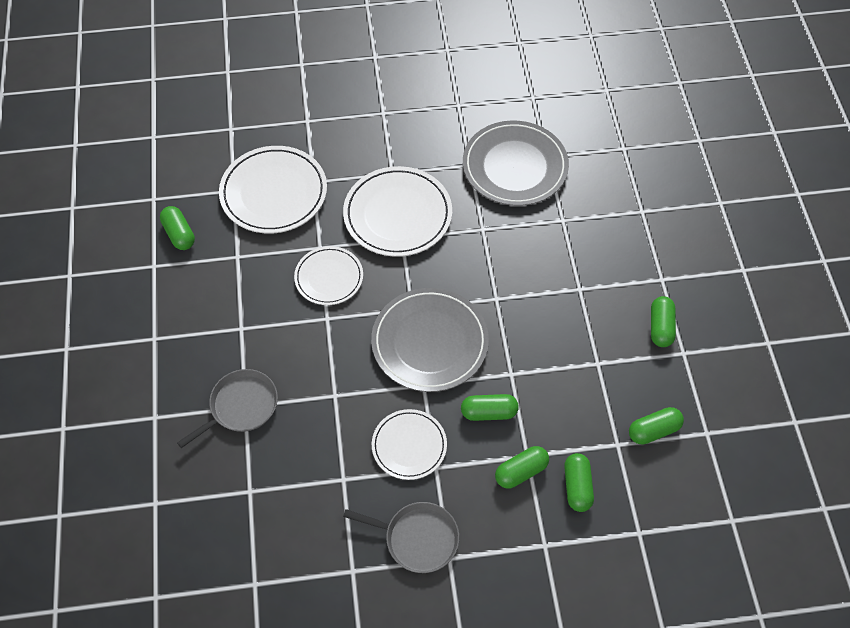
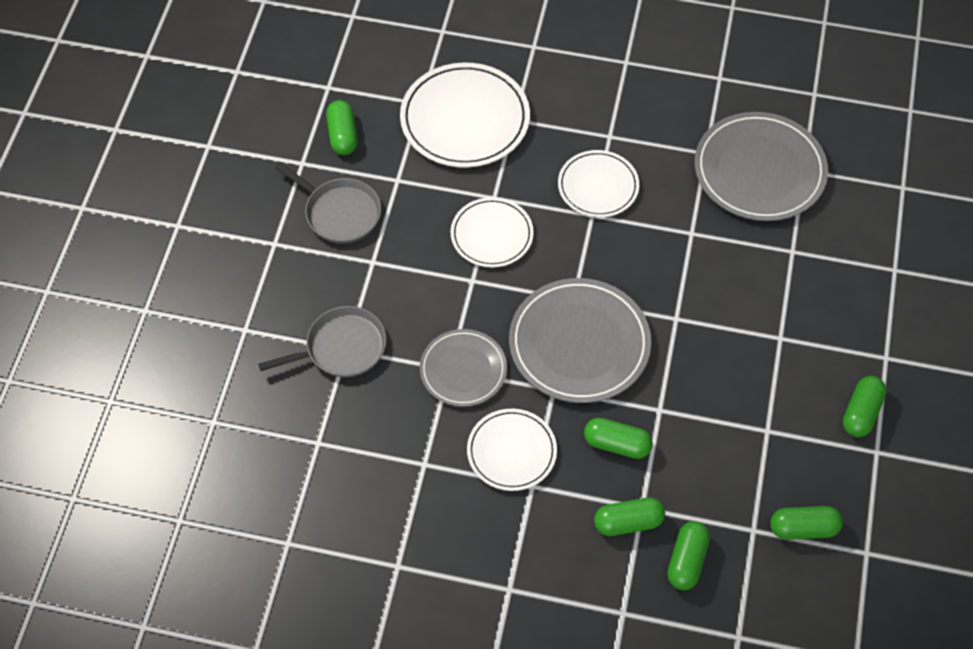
camera: 20 degrees right, 0 degrees up
(346, 392) = (463, 370): none -> grey plate
(397, 214) = (598, 186): white plate -> white plate, size x0.61
(418, 538) = (482, 556): grey pan -> grey pan (340, 213)

